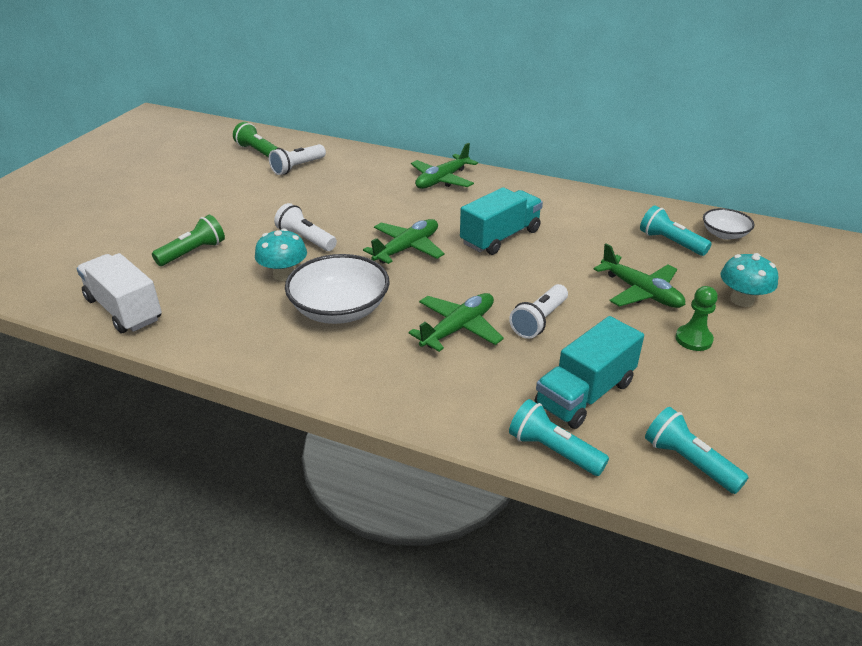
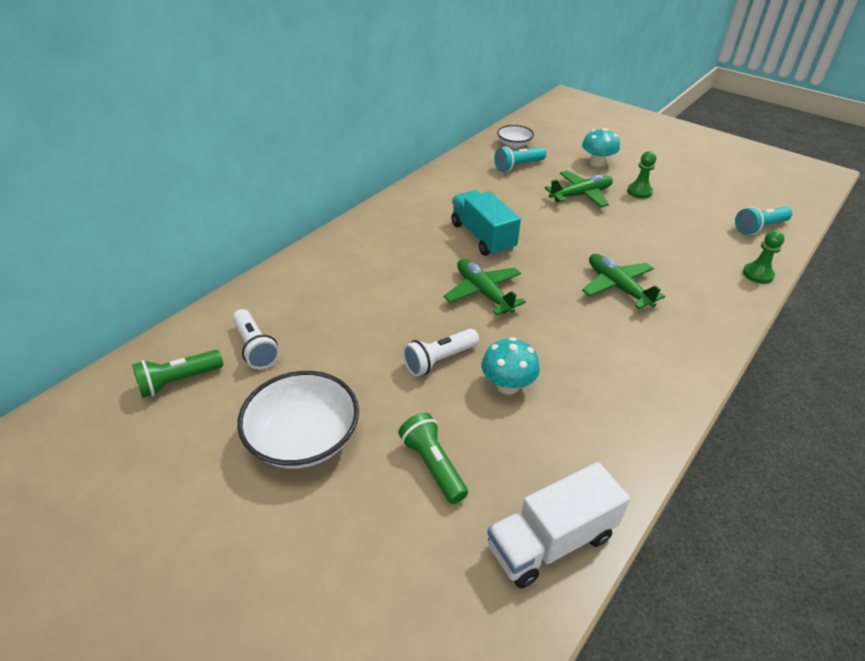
camera: 75 degrees left, 5 degrees up
(339, 309) = (579, 352): white bowl -> white bowl (303, 438)
(442, 180) = (357, 247): green plane -> none
(539, 321) = (611, 246): white flashlight -> none
(553, 450) = (758, 274): turquoise flashlight -> green pawn
(585, 394) = (698, 248): turquoise truck -> none

